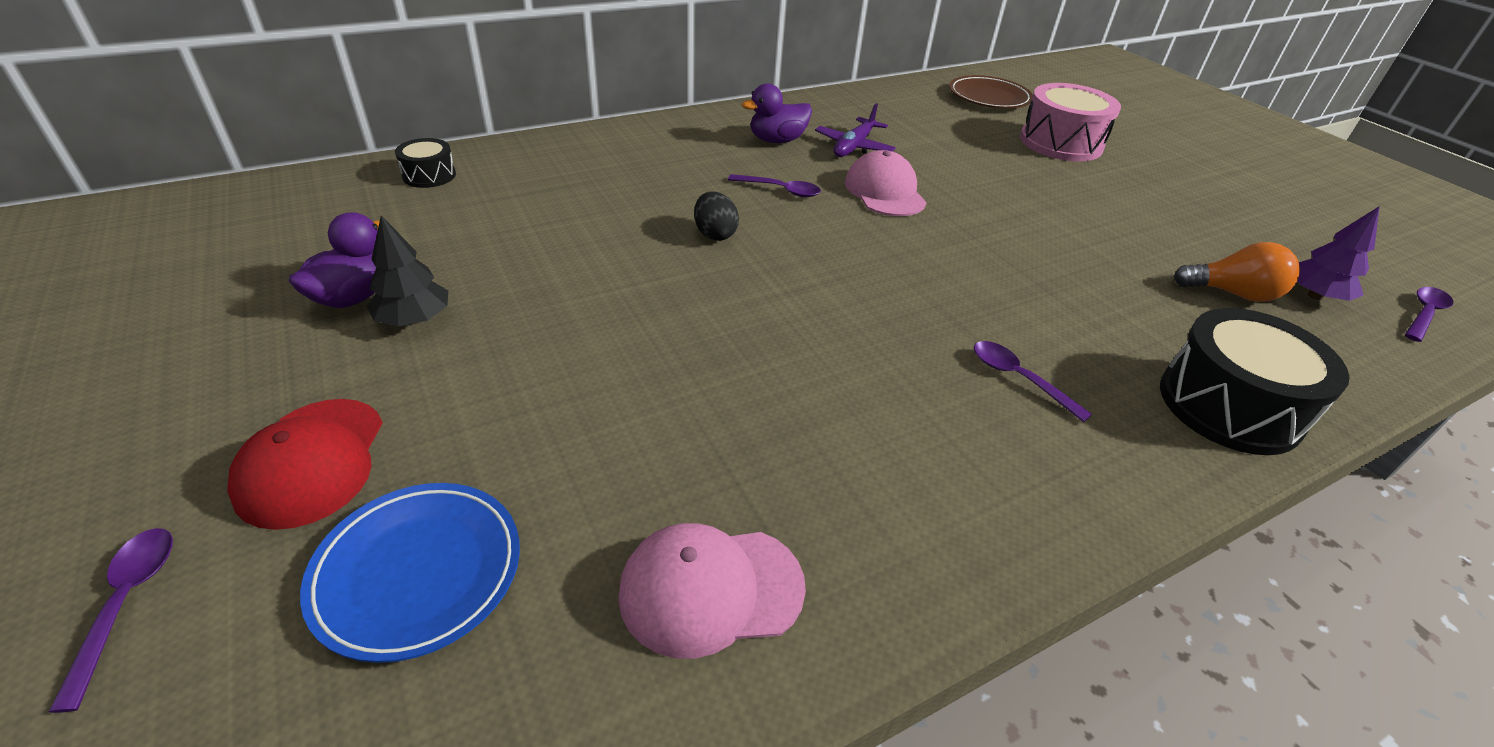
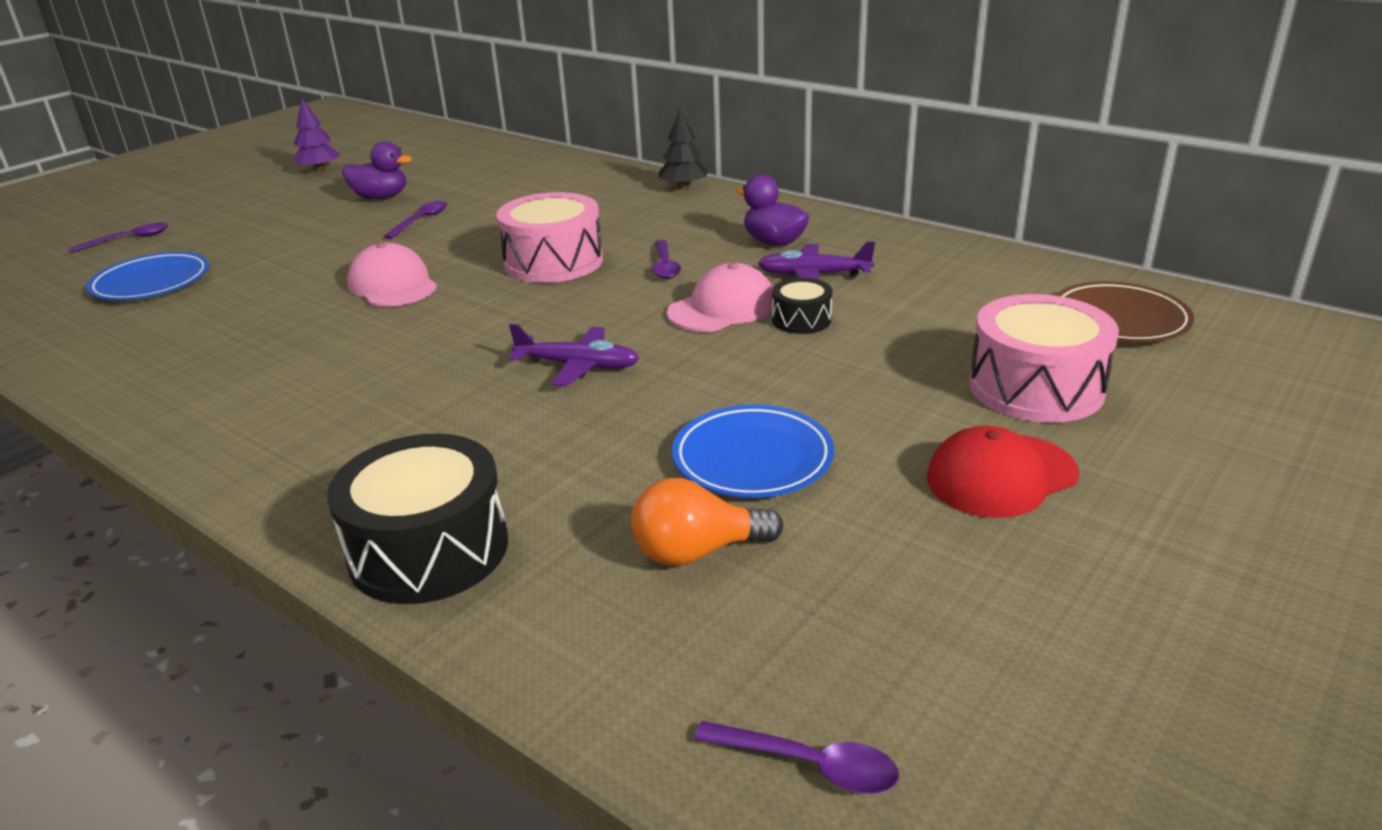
camera: 70 degrees right, 10 degrees down
(312, 462) = (228, 237): red cap -> red cap (1001, 476)
(414, 319) = (367, 216): black tree -> black tree (683, 187)
(429, 175) = (548, 166): black drum -> black drum (801, 320)
(711, 589) = (144, 353): pink cap -> pink cap (392, 285)
(715, 234) = (553, 262): black egg -> pink drum
(950, 274) = (577, 366): none -> purple plane
(1018, 379) = (412, 423): purple spoon -> purple spoon (421, 220)
(1121, 245) = (752, 458): none -> blue plate
(1232, 293) = (697, 551): orange light bulb -> orange light bulb turned 90 degrees clockwise
(1314, 295) = (762, 632): purple tree -> purple tree (319, 170)

